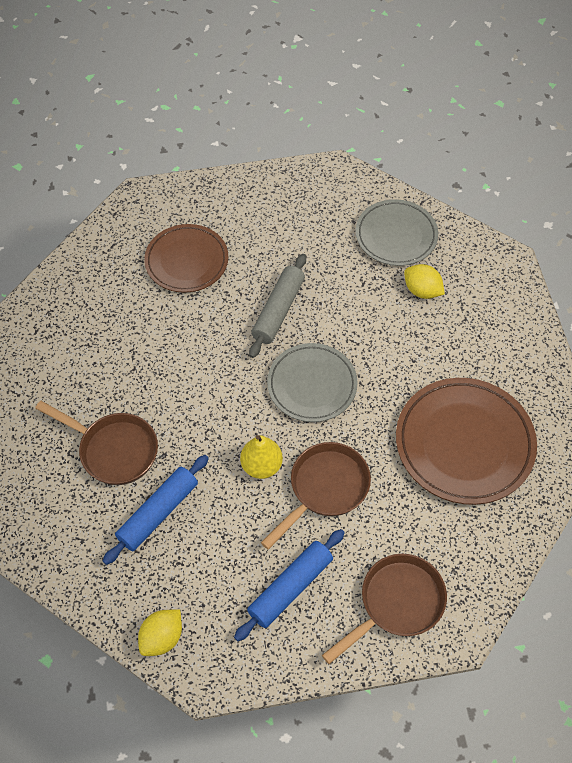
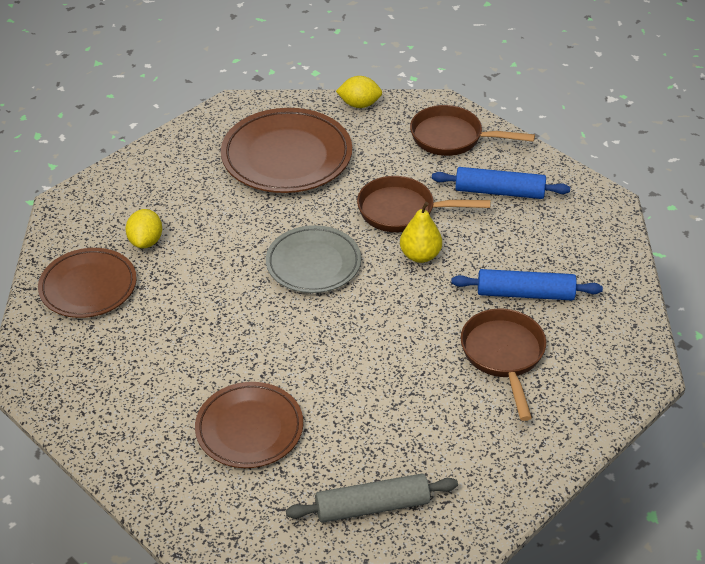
camera: 125 degrees left, 15 degrees down
(162, 638) = (610, 237): yellow lemon -> yellow lemon (359, 104)
(278, 310) = (252, 325): grey rolling pin -> grey rolling pin (372, 506)
(396, 236) = (88, 287): grey plate -> brown plate

